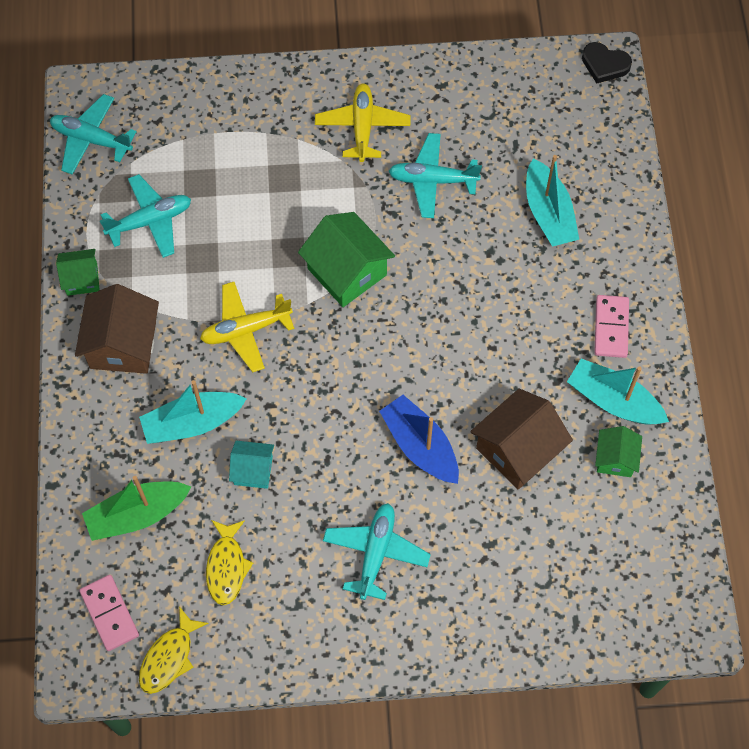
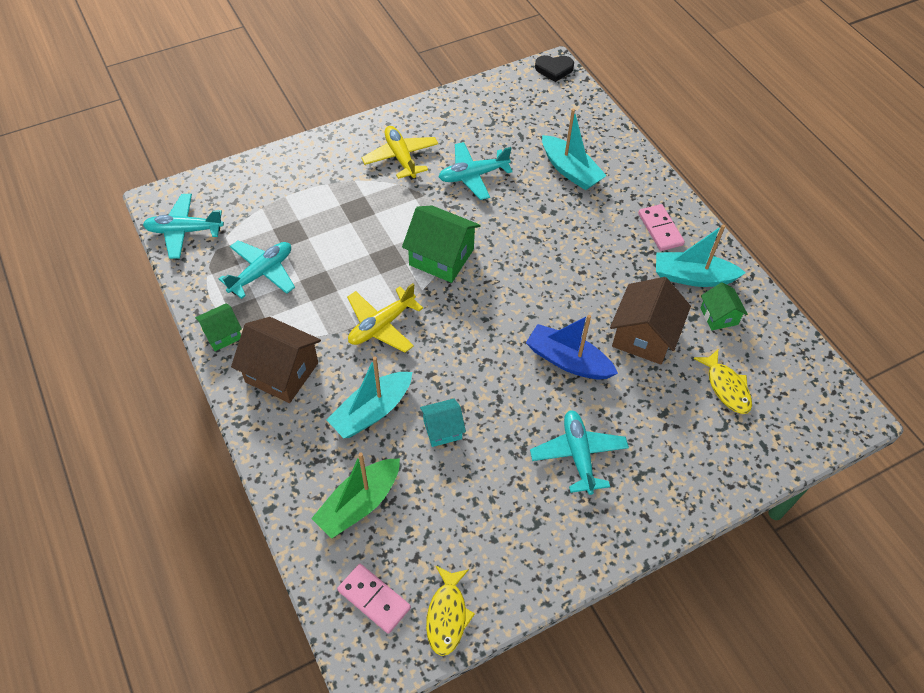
camera: 25 degrees left, 10 degrees down
(123, 345) = (282, 372): brown house -> brown house turned 45 degrees counterclockwise
(226, 567) = (459, 516): yellow fish -> yellow fish (726, 387)

